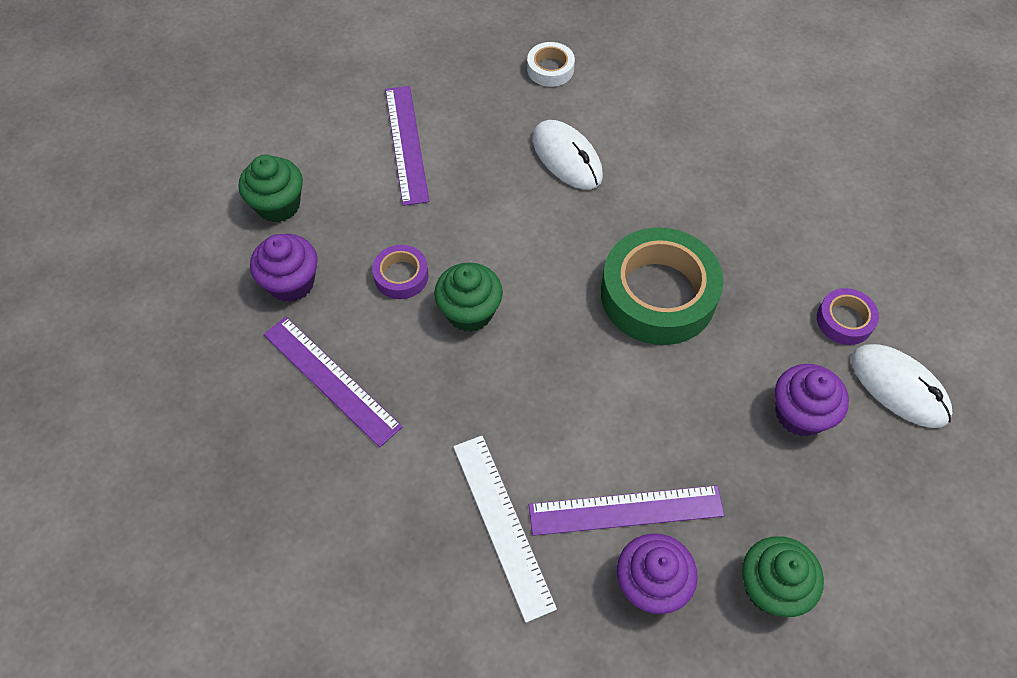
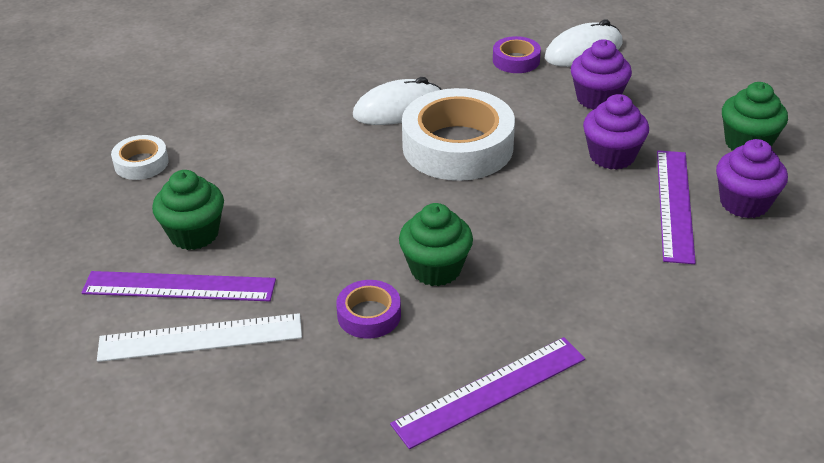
camera: 75 degrees left, 20 degrees down
(278, 205) = (211, 416): green cupcake -> green cupcake (194, 234)
(291, 283) = (340, 414): purple cupcake -> purple cupcake (612, 156)
(502, 524) = (682, 282): white ruler -> white ruler (200, 338)
(567, 158) = (269, 172): white mouse -> white mouse (399, 109)
(658, 294) = (458, 146): green tape -> white tape

